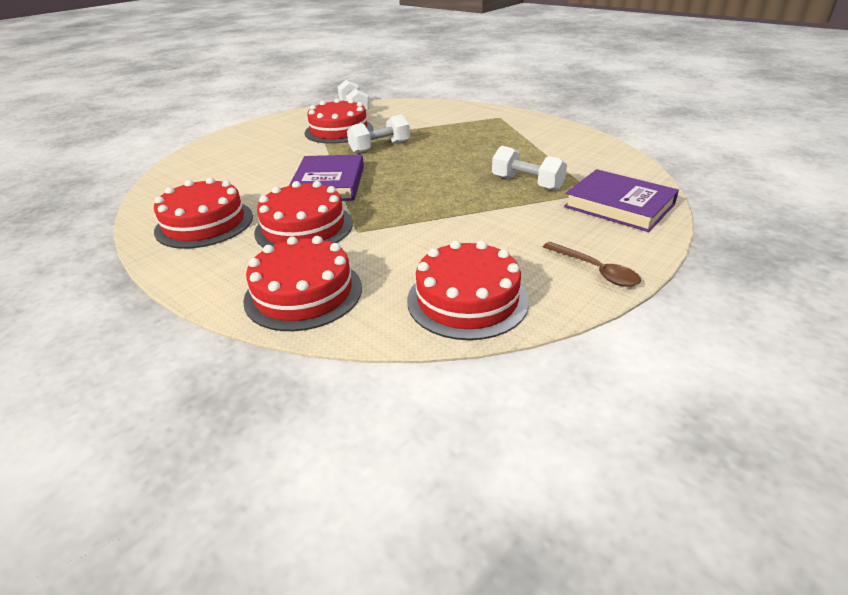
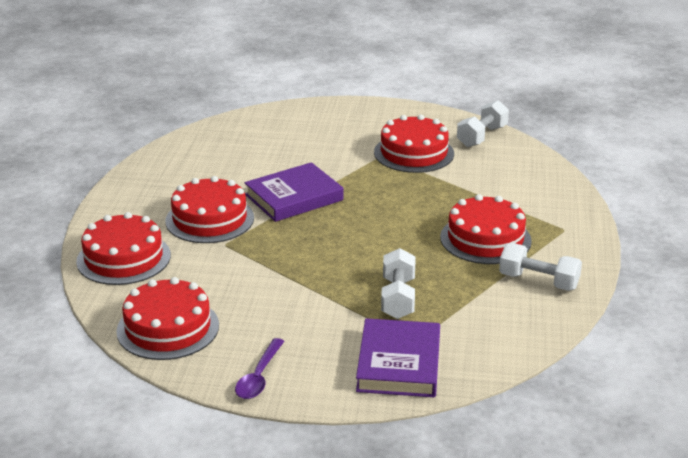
camera: 55 degrees right, 5 degrees down
(204, 223) = (179, 176): red cake -> red cake (485, 239)
(380, 147) = (397, 190): white dumbbell -> white dumbbell (538, 281)
(595, 270) = (259, 377): brown spoon -> purple spoon

